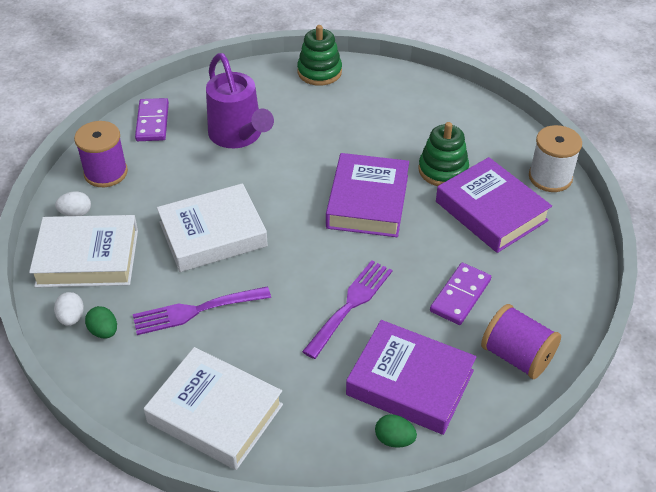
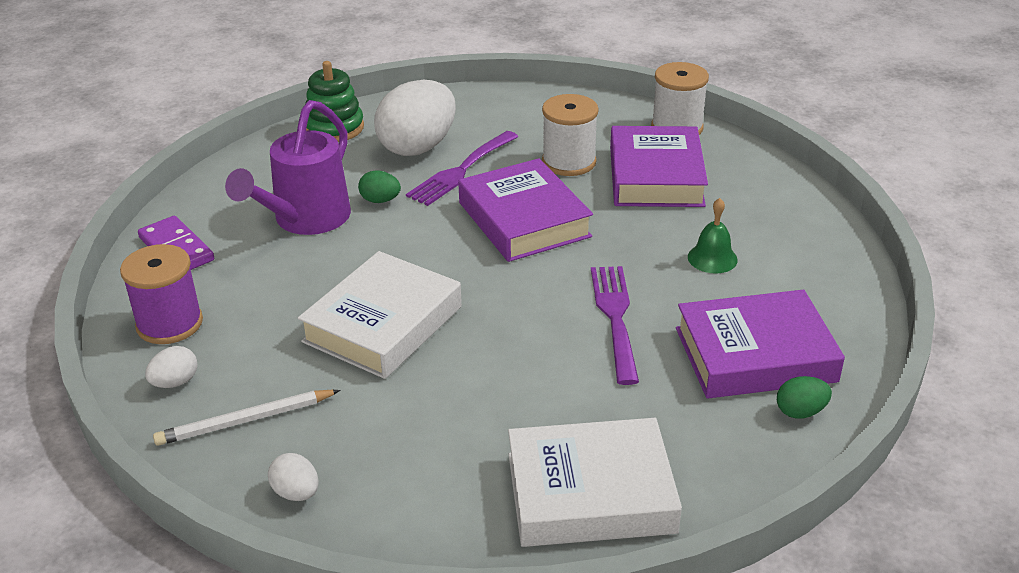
camera: 35 degrees left, 10 degrees down
(87, 258) = (245, 420): white book -> white pencil
(104, 331) = (357, 485): green egg -> green egg (380, 200)
(195, 311) = (449, 407): purple fork -> purple fork (461, 171)
(238, 136) = (305, 220): purple watering can -> purple watering can turned 90 degrees clockwise
(356, 111) = (418, 147): none -> white egg
(443, 170) = (569, 162): green stacking toy -> white spool
(460, 296) = (712, 258): purple domino -> green bell
(491, 211) = (656, 176): purple book -> purple book turned 75 degrees clockwise
(516, 356) = (822, 282): purple spool -> none

